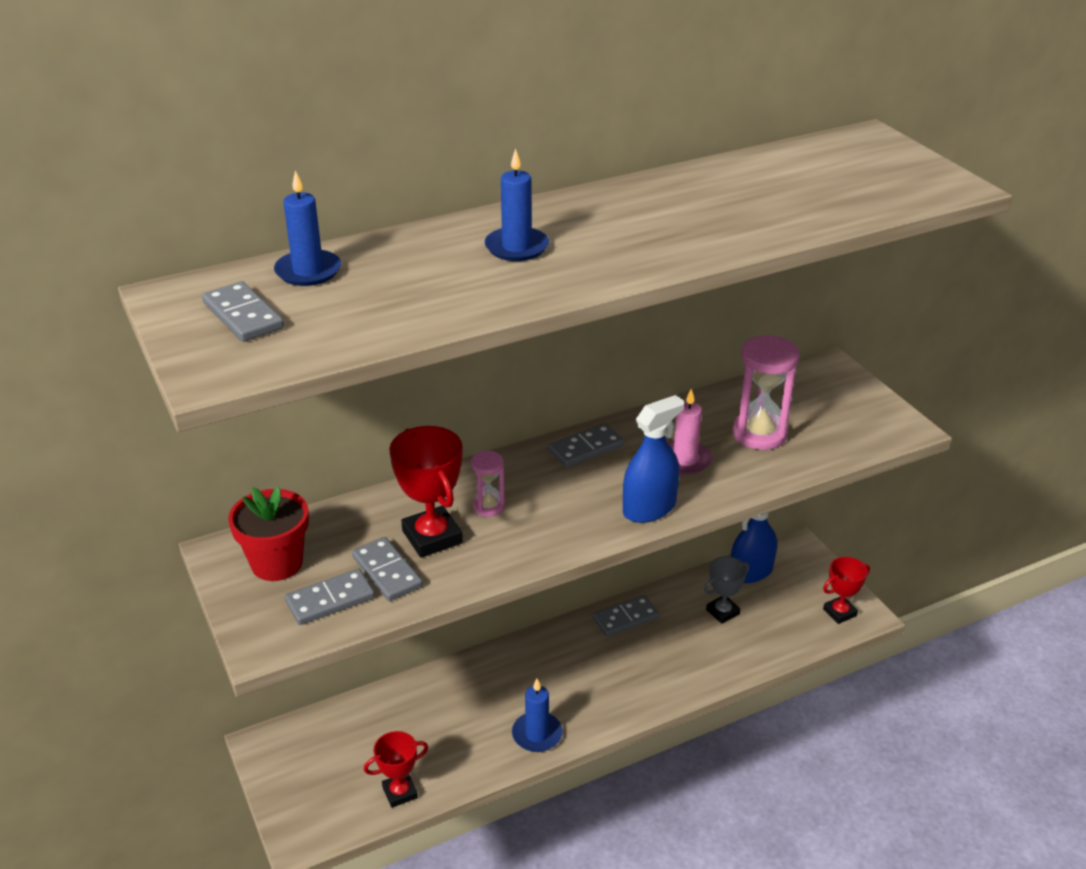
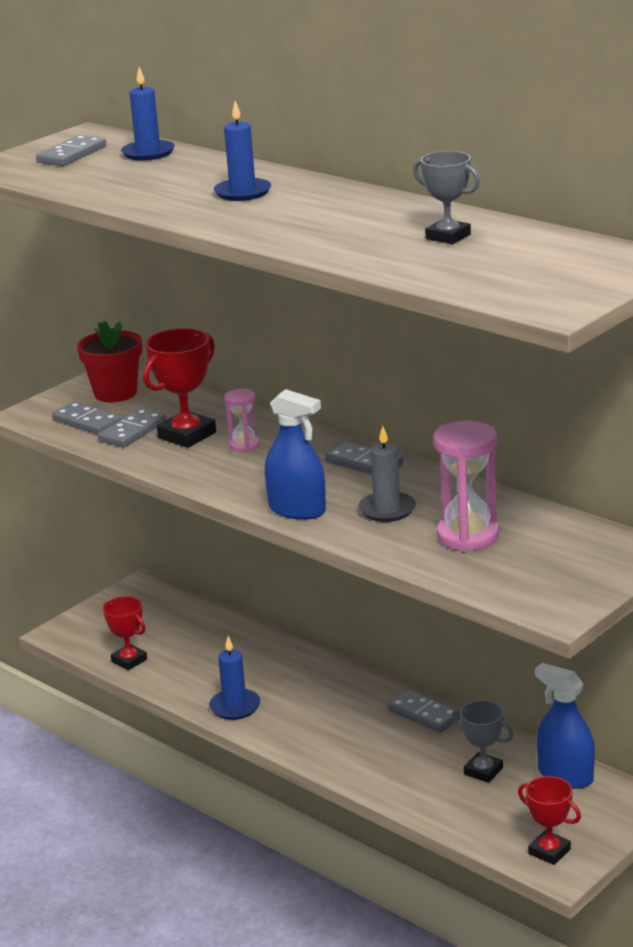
camera: 70 degrees right, 10 degrees down
(685, 460) = (387, 510): pink candle -> grey candle
(748, 187) = (448, 236): none -> grey trophy

